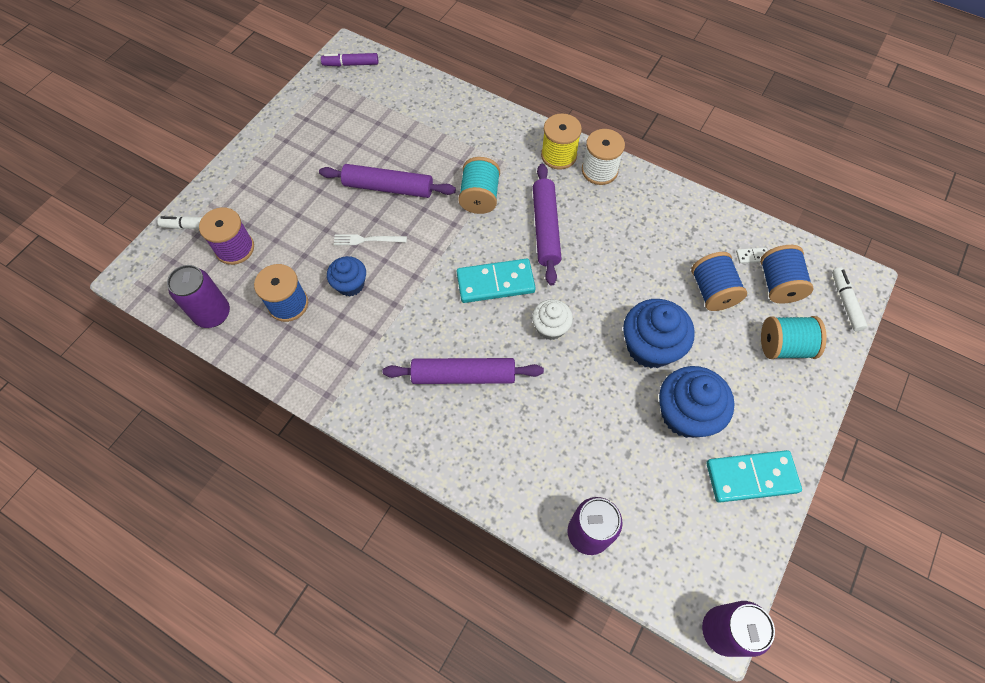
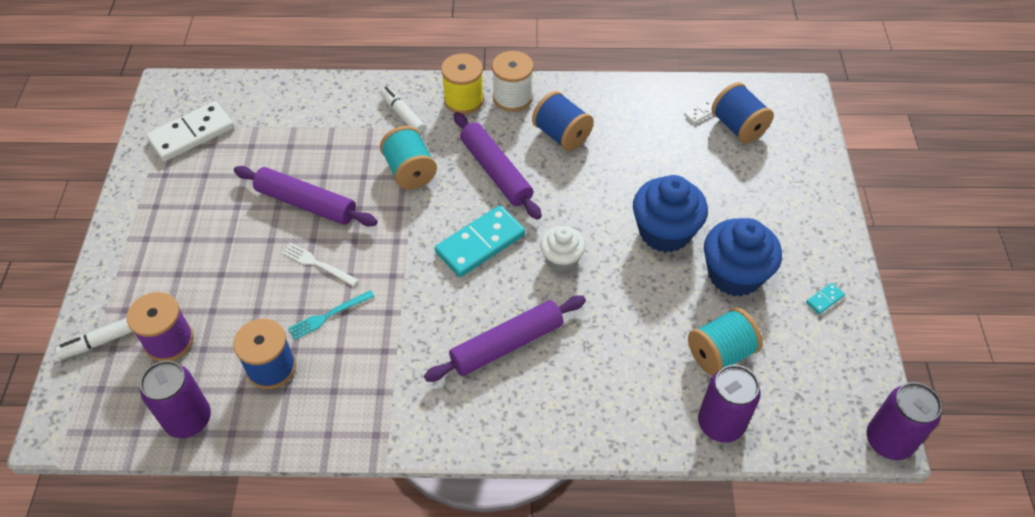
camera: 30 degrees left, 10 degrees down
(342, 94) = (191, 134): none -> white domino
(350, 284) = (328, 315): blue cupcake -> turquoise fork
(351, 64) = (180, 100): purple marker -> none
(367, 240) = (317, 264): white fork -> white fork turned 60 degrees clockwise
(388, 188) = (306, 203): purple rolling pin -> purple rolling pin turned 45 degrees clockwise
(712, 291) = (686, 158): blue spool -> blue spool (561, 135)
(751, 477) = (824, 299): turquoise domino -> turquoise domino, size x0.42
(784, 346) = (777, 176): turquoise spool -> turquoise spool (720, 353)
(845, 302) = (802, 116): white marker -> white marker (402, 114)

